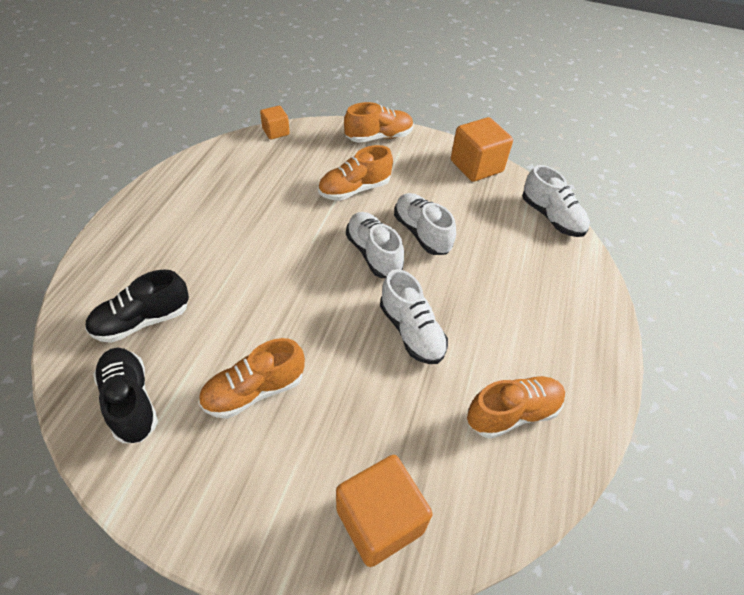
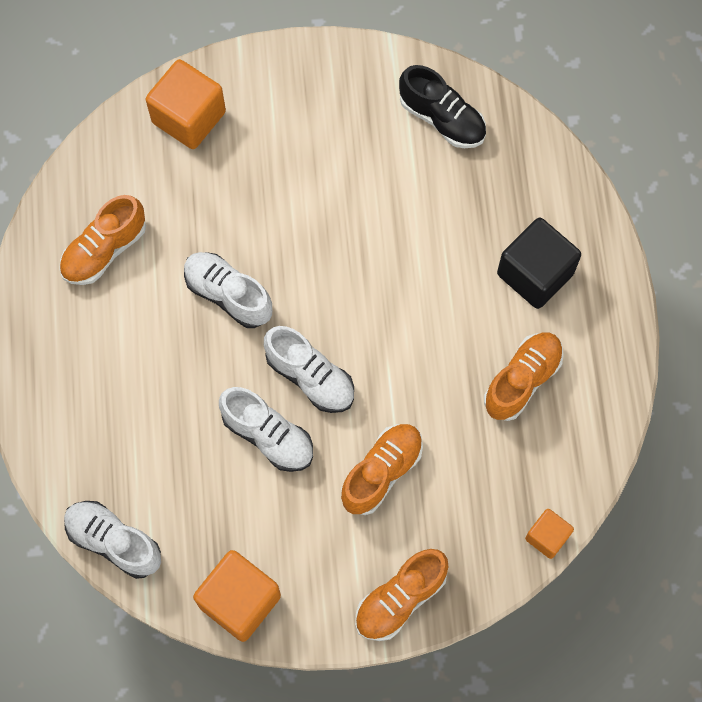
camera: 160 degrees right, 20 degrees up
(142, 321) = (492, 191): black shoe -> none
(163, 252) = (535, 274): none -> black cube
(254, 391) = (344, 172): orange shoe -> orange shoe (522, 380)

